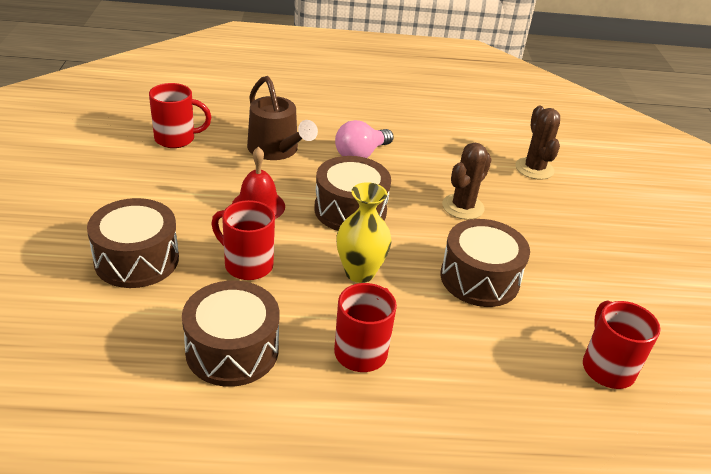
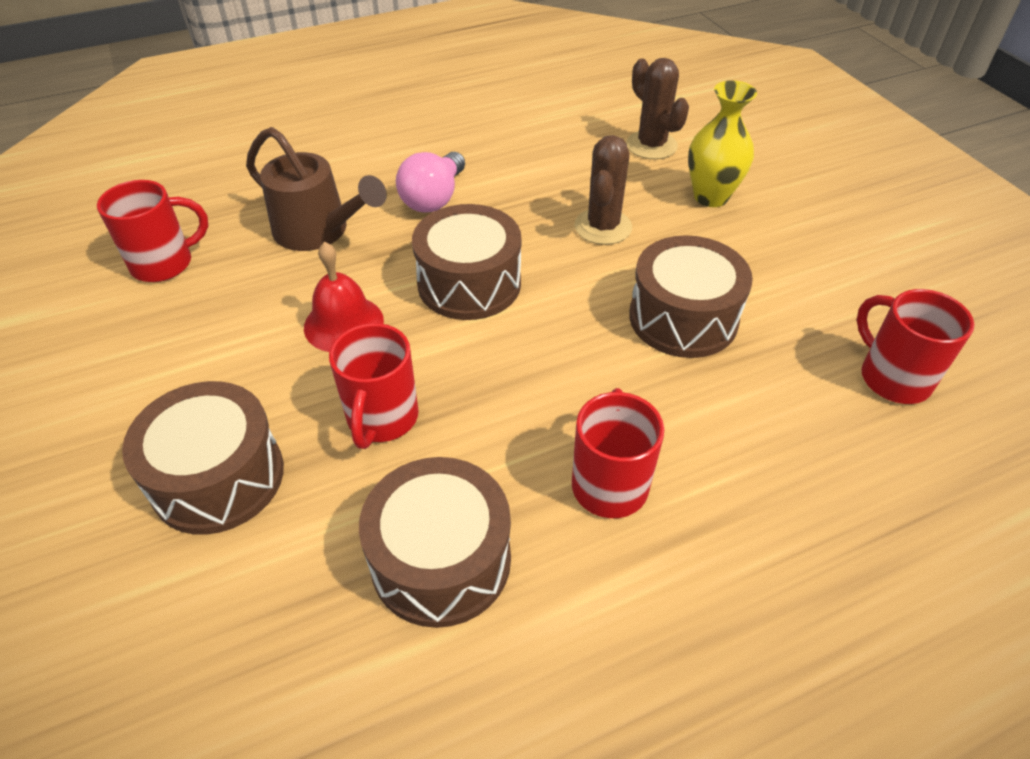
camera: 20 degrees left, 10 degrees up
(247, 264) = (382, 419): red mug -> red mug turned 90 degrees counterclockwise
(360, 272) = (536, 369): yellow vase -> yellow vase (711, 197)

